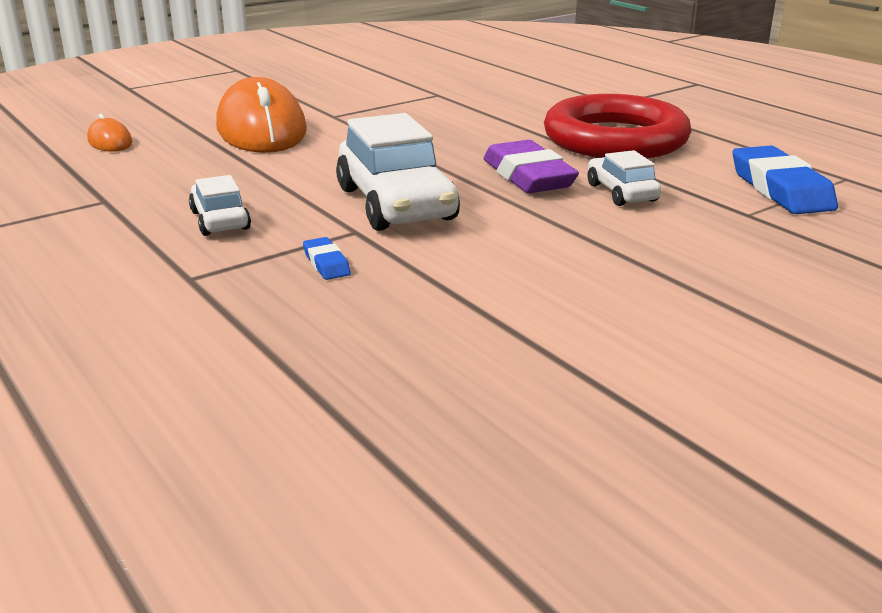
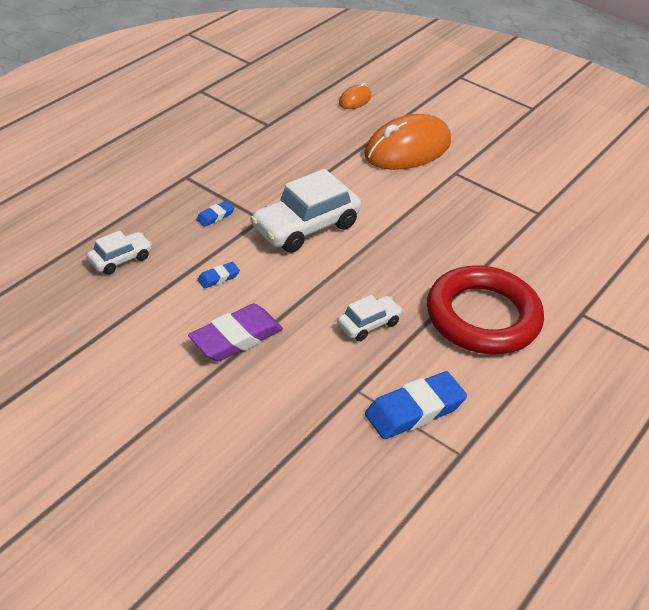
camera: 70 degrees right, 15 degrees up
(220, 220) = (256, 168): white car -> white car (120, 259)
(492, 276) = (218, 277): none -> blue eraser
(528, 176) = (379, 277): purple eraser -> purple eraser (236, 338)

